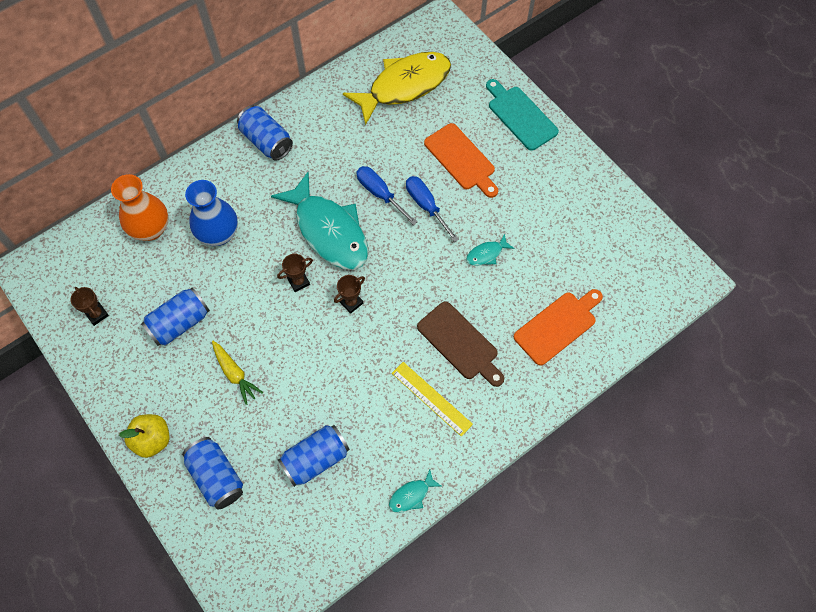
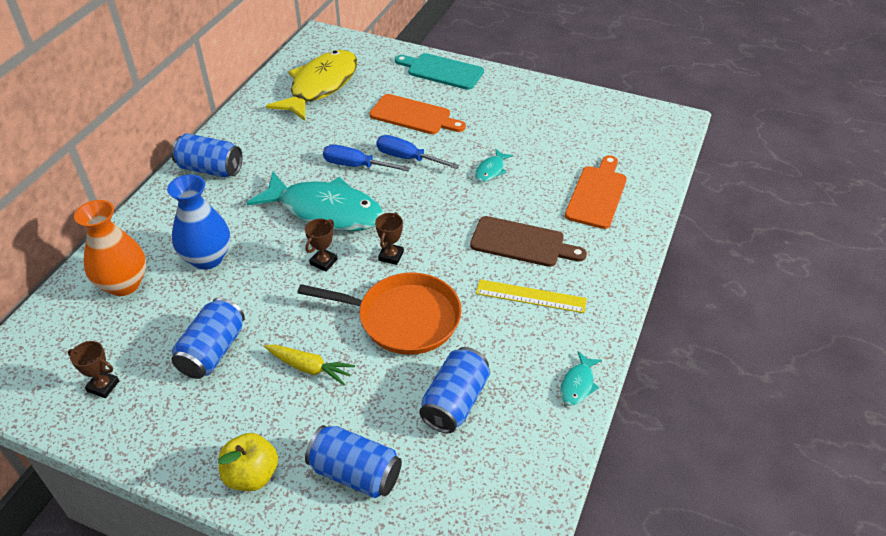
camera: 30 degrees left, 20 degrees down
(325, 367) = (404, 318): none -> orange pan

